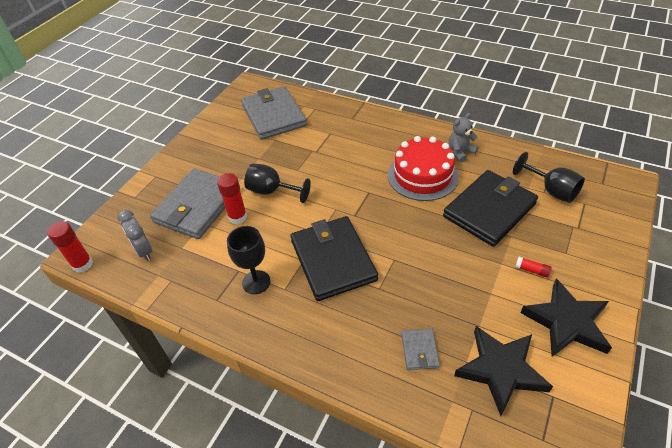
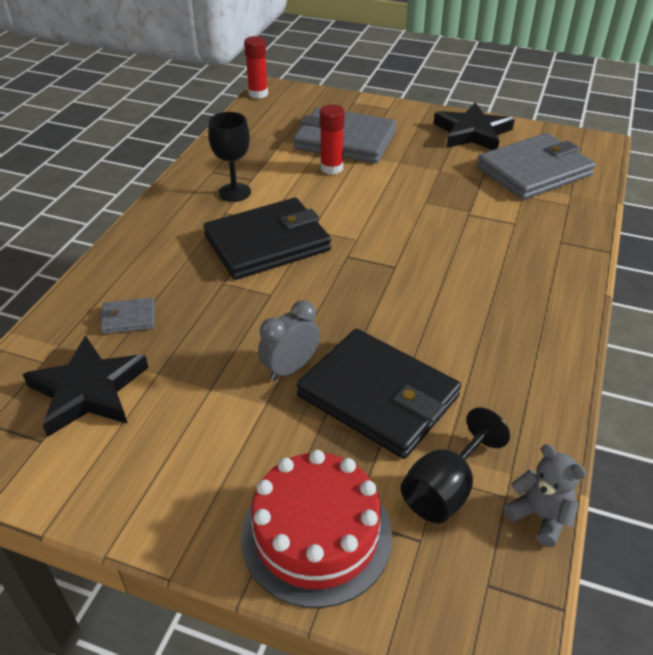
camera: 80 degrees right, 5 degrees down
(144, 251) = (276, 121): grey clock -> grey clock (290, 368)
(272, 191) = (379, 186): black goblet -> none
(422, 175) = (444, 320): red cake -> red cake (316, 535)
(460, 152) = (517, 366): grey teddy bear -> grey teddy bear (539, 516)
(532, 270) = (252, 439): red glue stick -> none
(566, 322) = (152, 471): black star -> black star (472, 133)

